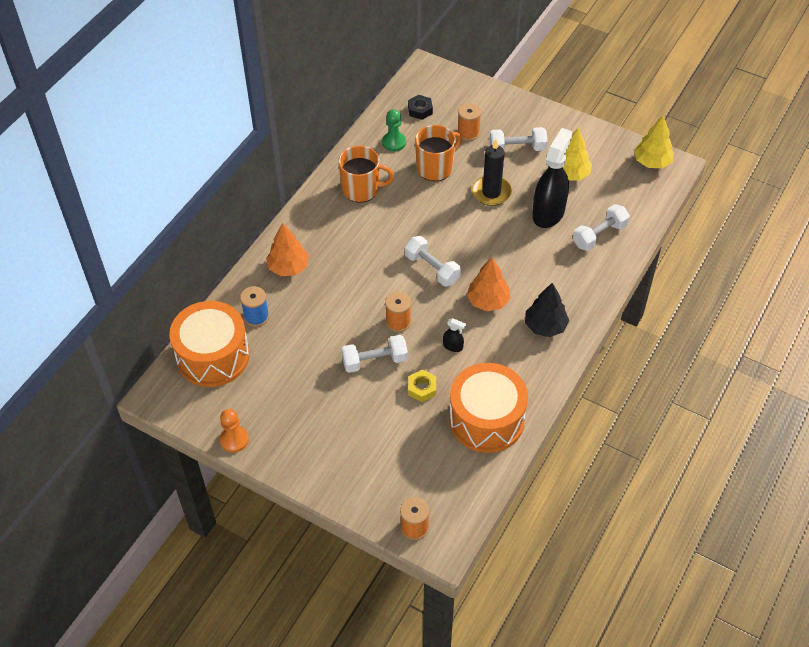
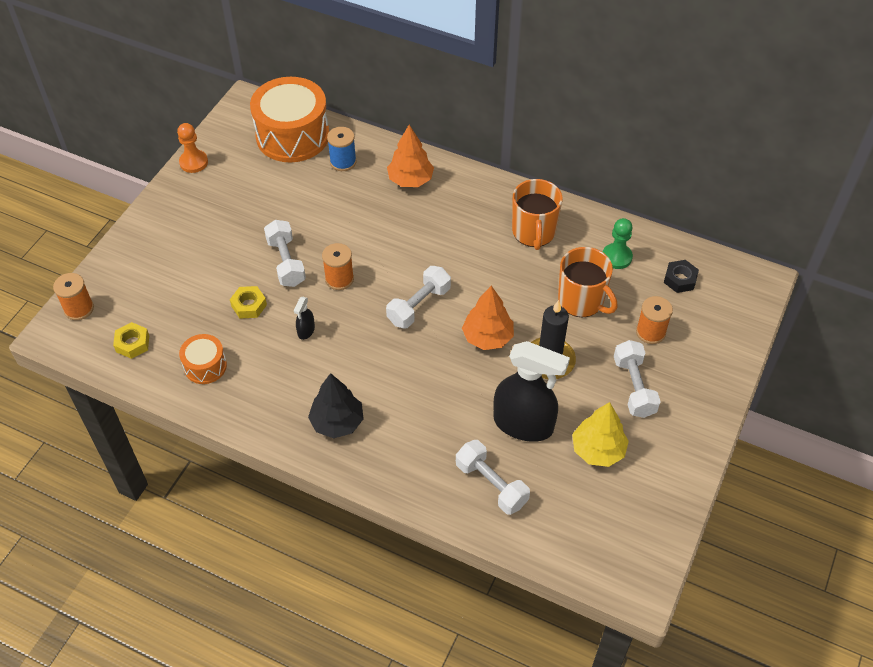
camera: 85 degrees right, 0 degrees up
(458, 478) = (132, 343): none -> yellow nut
(486, 419) = (205, 366): orange drum -> orange drum, size x0.50
(488, 301) = (373, 362): orange tree -> orange tree (487, 337)
(652, 162) = (641, 556): yellow tree -> none

